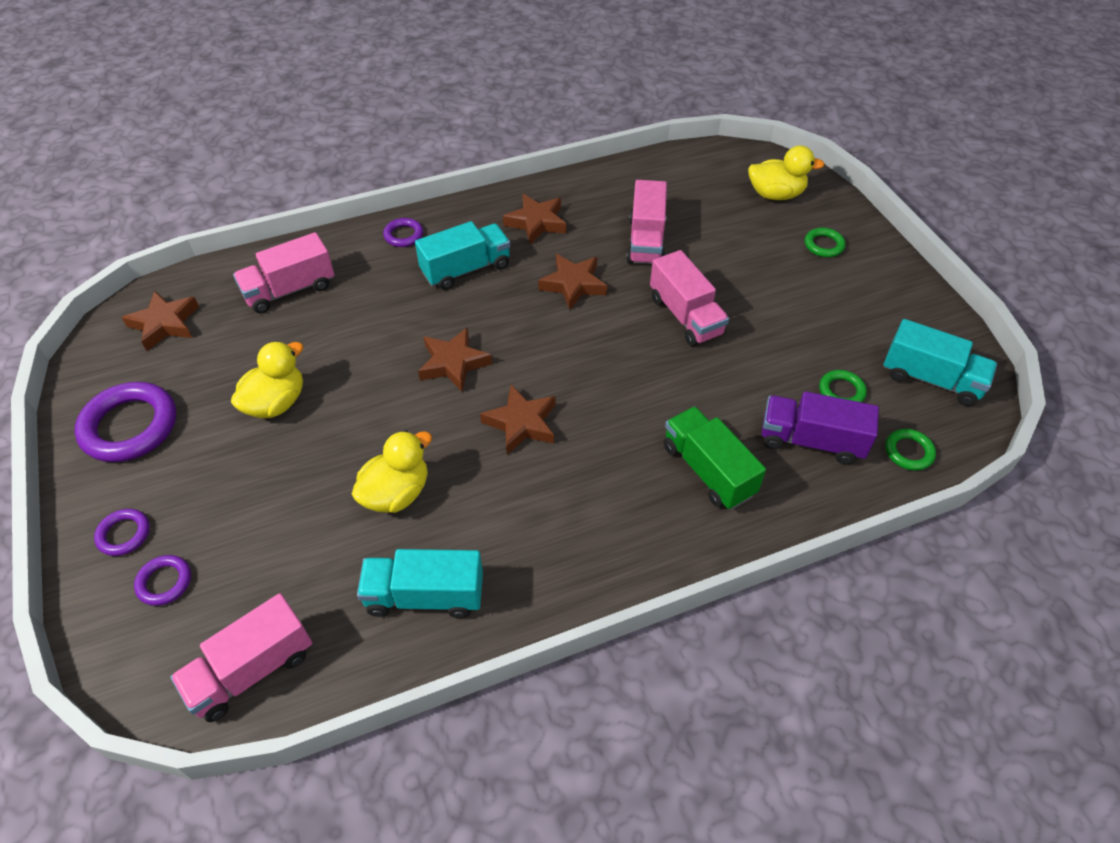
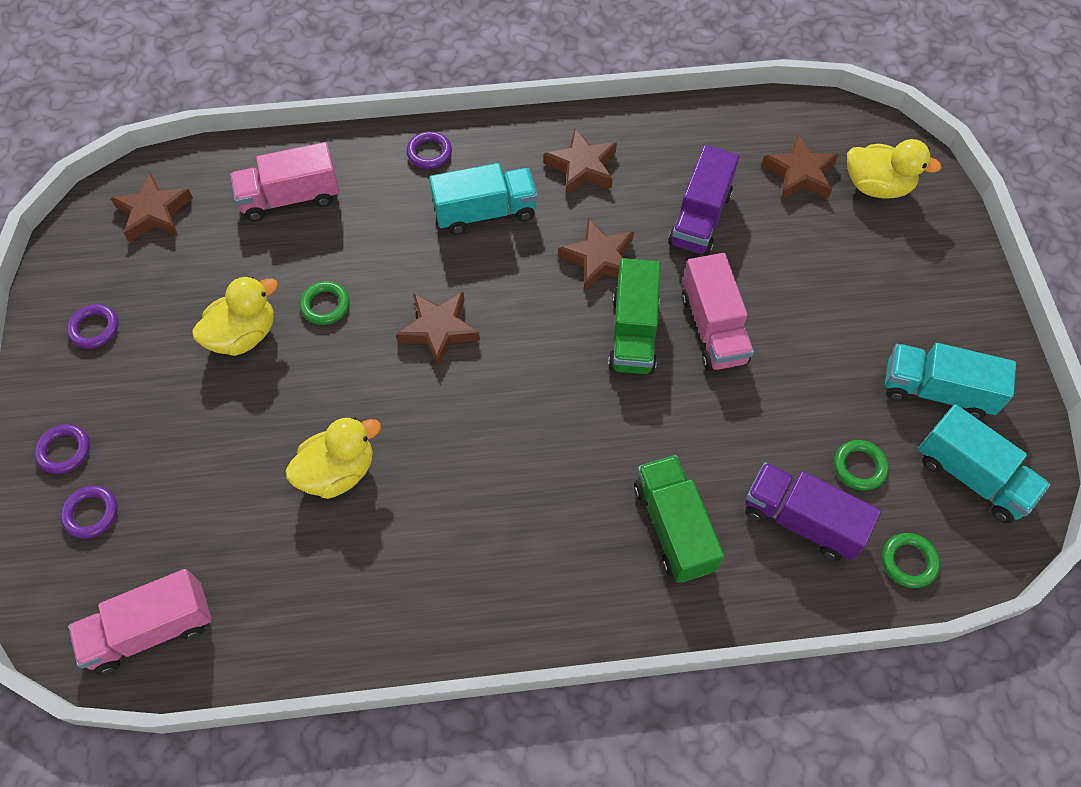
camera: 15 degrees right, 10 degrees up
(130, 426) = (94, 328): purple ring -> purple ring, size x0.50
(425, 595) = (336, 595): turquoise truck -> turquoise truck (936, 391)
(521, 423) = (490, 421): brown star -> brown star (799, 174)
(621, 332) = (633, 333): none -> green truck
(646, 241) = (700, 218): pink truck -> purple truck
(823, 245) = (910, 269): green ring -> green ring (325, 305)

